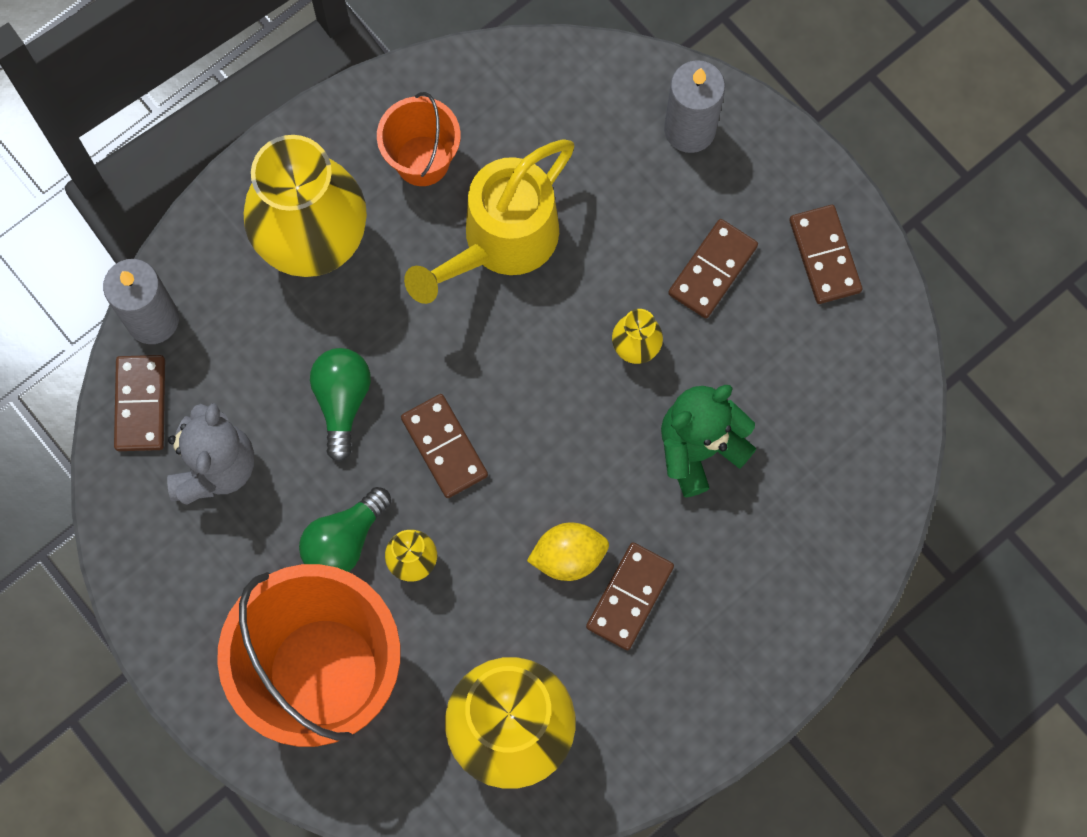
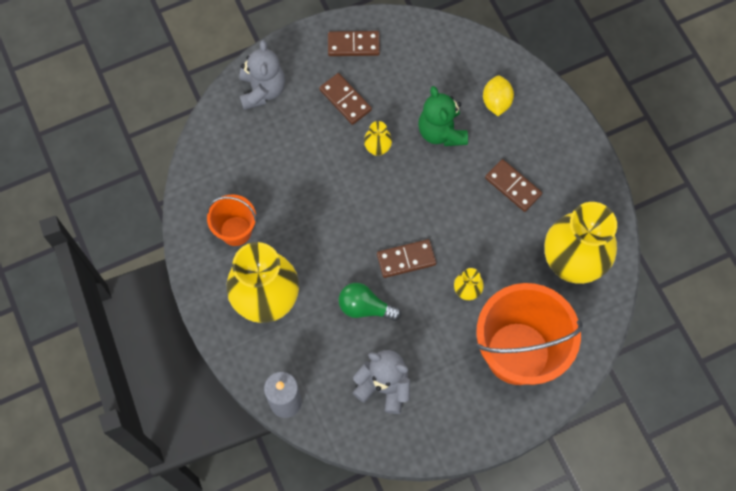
camera: 75 degrees left, 5 degrees down
(141, 404) = (335, 420): brown domino -> none
(344, 540) = (445, 325): green light bulb -> none
(501, 242) = (297, 201): yellow watering can -> none
(568, 556) = (483, 211): yellow lemon -> yellow lemon (496, 102)
(689, 129) = (262, 90): grey candle -> grey teddy bear

